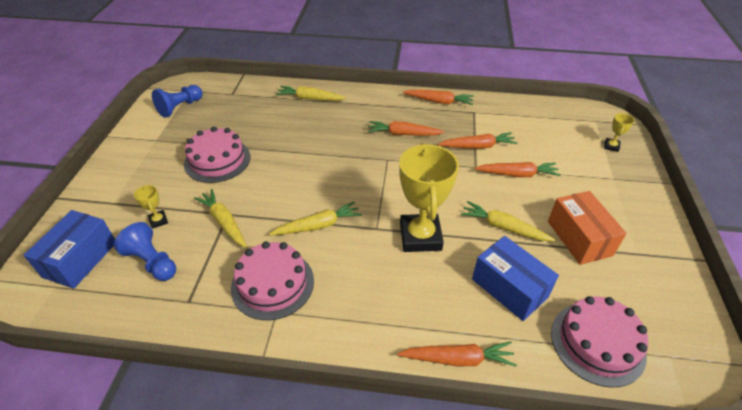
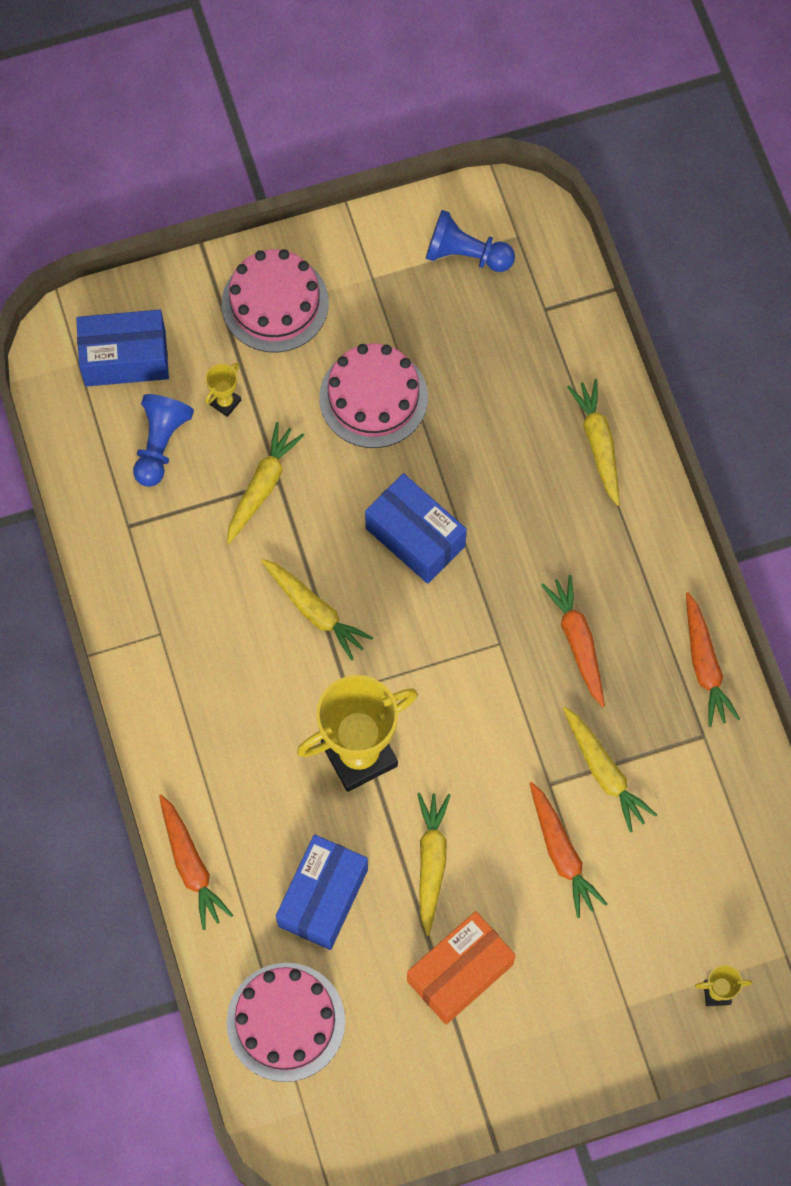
camera: 65 degrees right, 25 degrees up
(272, 284) = (196, 607): pink cake -> pink cake (275, 303)
(307, 170) = (415, 537): none -> blue box
(478, 146) = (604, 772): orange carrot -> yellow carrot

